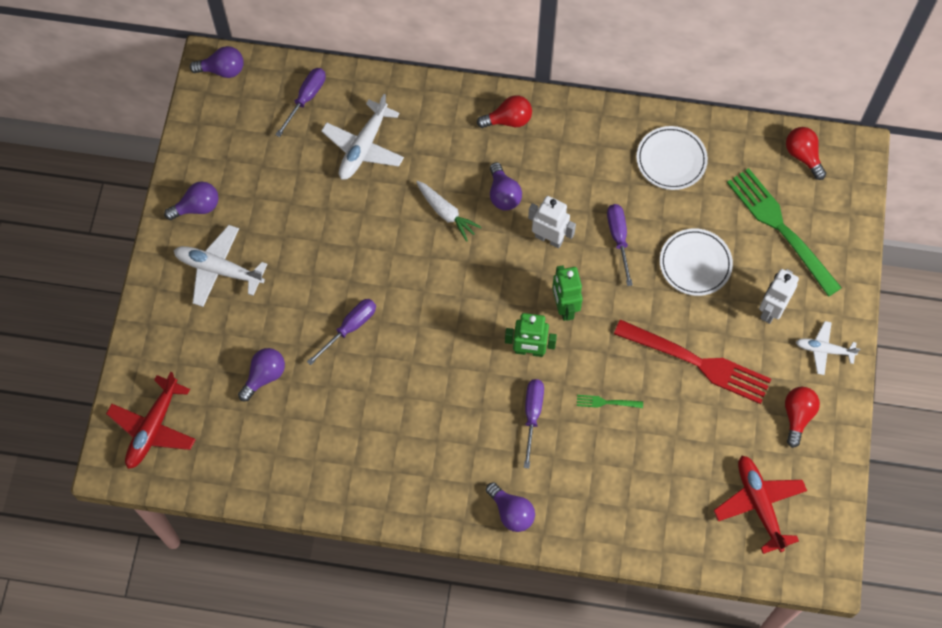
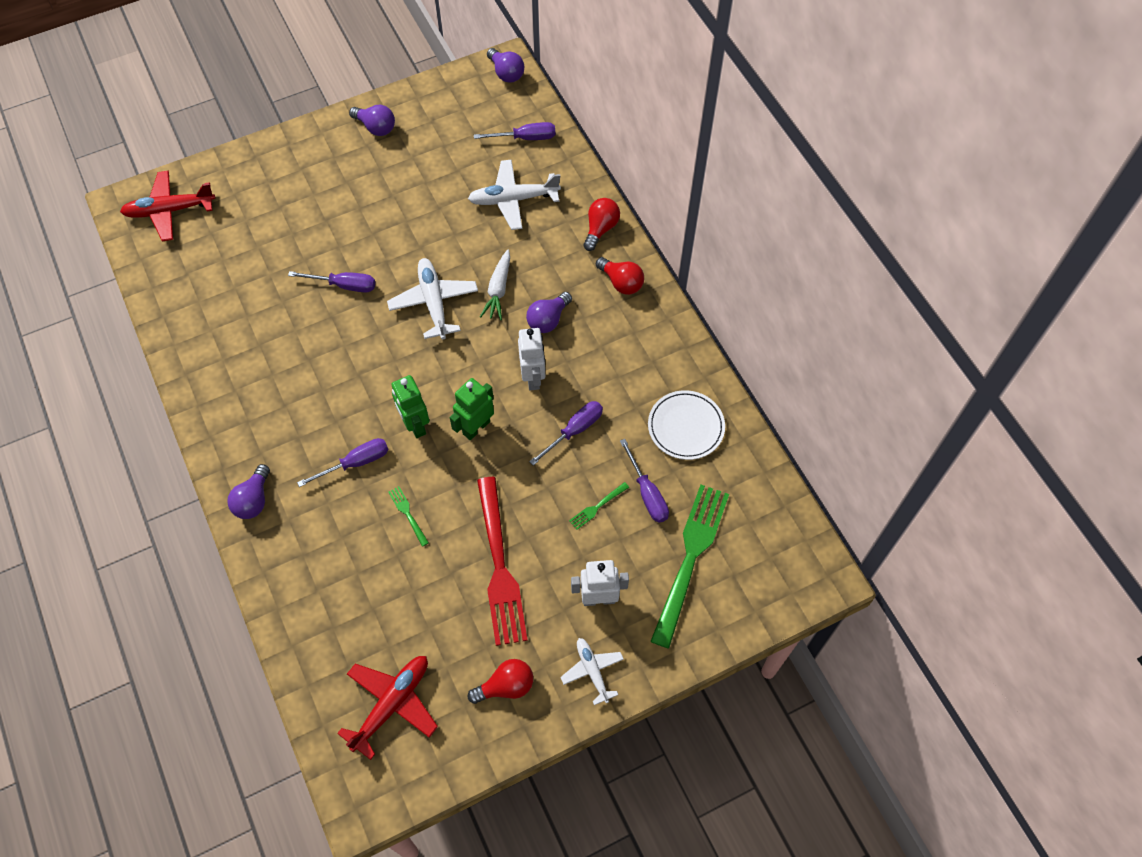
camera: 55 degrees right, 5 degrees down
(218, 269) = (332, 171): white plane -> white plane (434, 302)
(264, 376) = (261, 254): purple light bulb -> none
(695, 264) = (597, 507): white plate -> green fork
(708, 222) = (647, 493): none -> purple screwdriver
(803, 156) = (781, 534): red light bulb -> red light bulb (600, 229)

